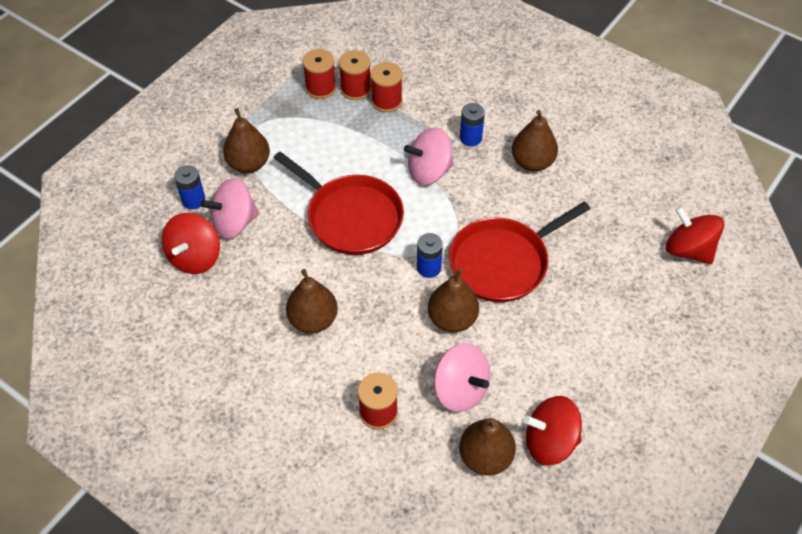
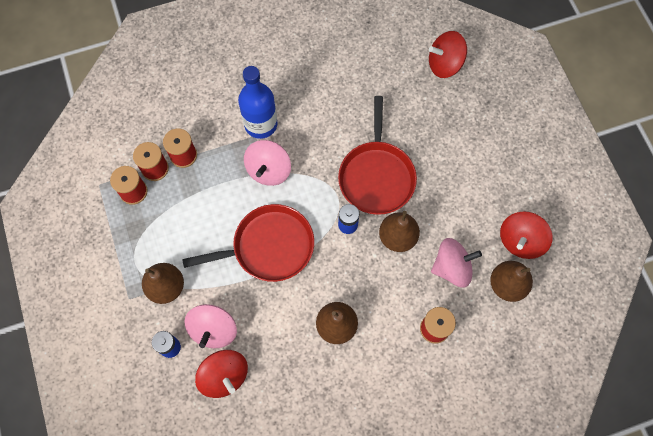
camera: 55 degrees left, 15 degrees up
(470, 138) = (261, 124): blue battery -> blue bottle
(532, 162) = (311, 101): brown pear -> none

